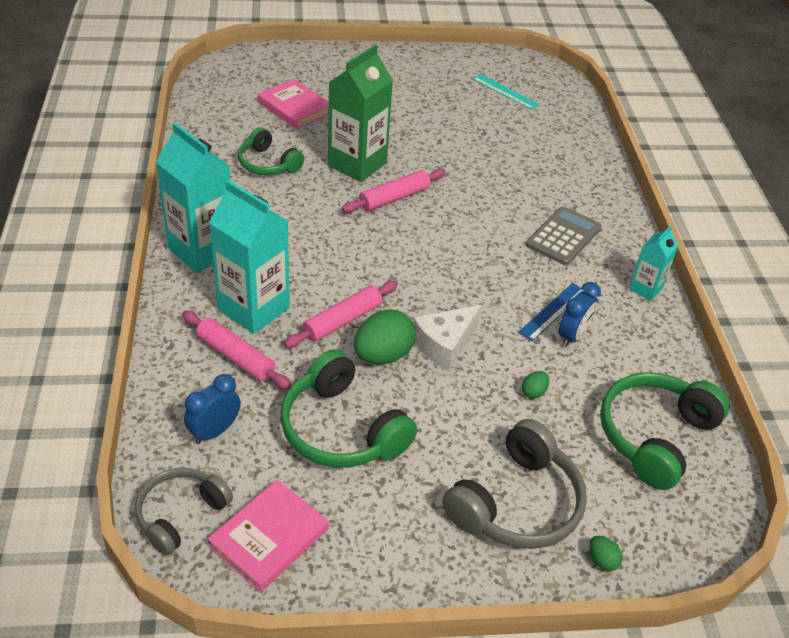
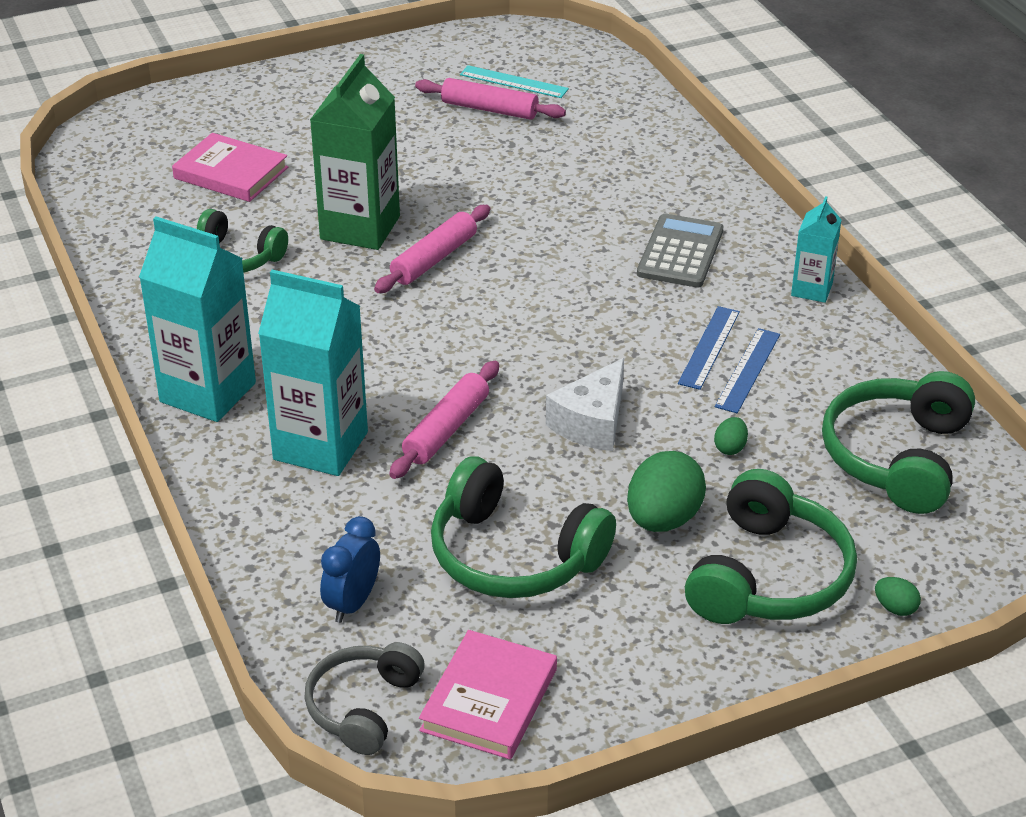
camera: 15 degrees left, 5 degrees down
(235, 356) = (329, 509): pink rolling pin -> pink rolling pin (489, 109)
(383, 355) = (520, 456): green egg -> green egg (663, 519)
(517, 503) = (769, 577): grey headphones -> green headphones
(572, 336) = (747, 370): blue clock -> blue ruler

